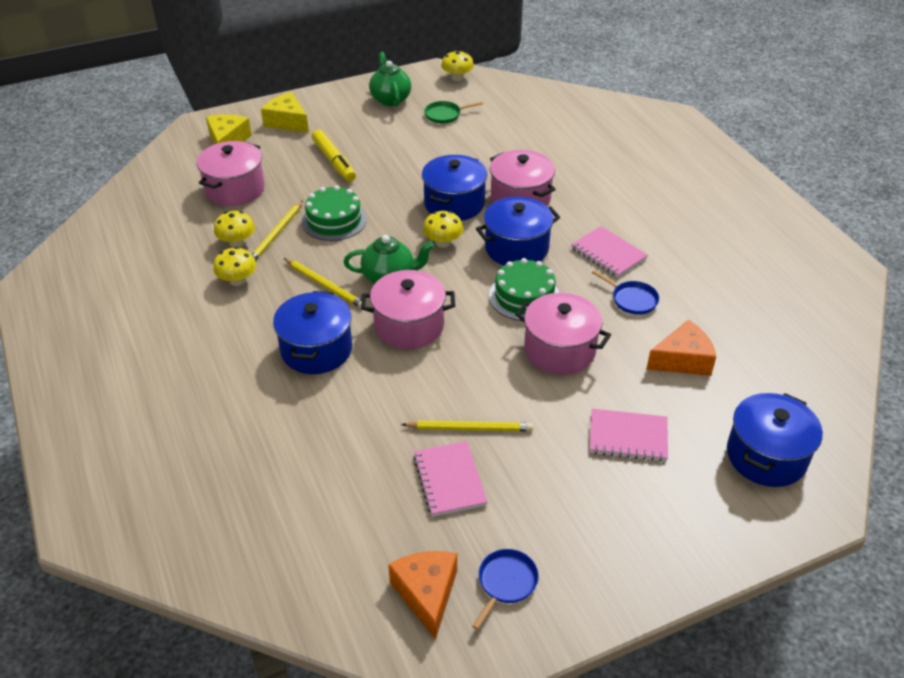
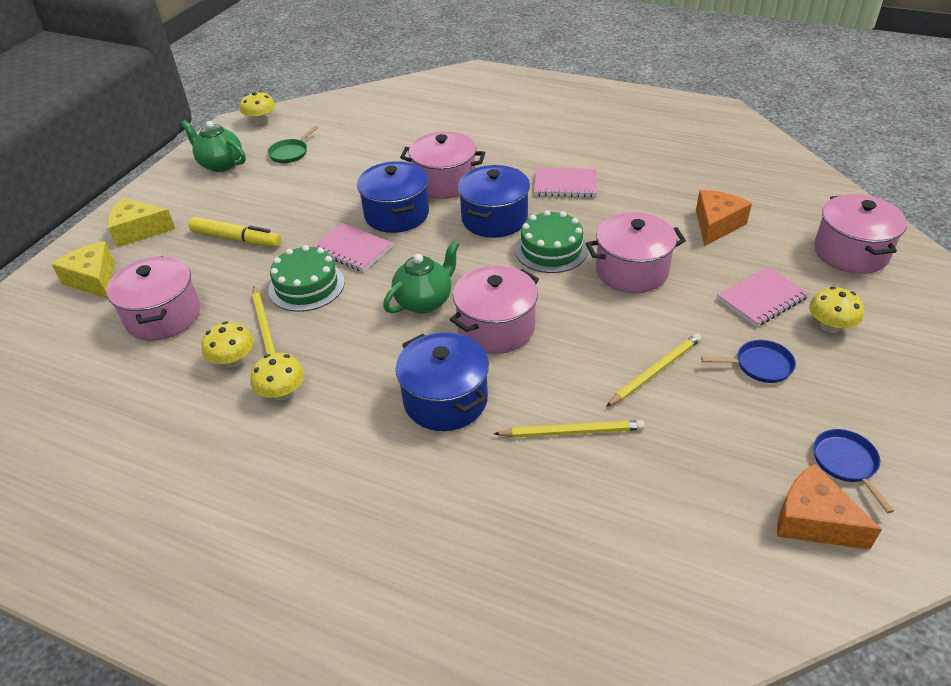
camera: 40 degrees left, 0 degrees up
(325, 285) = (375, 343): yellow pencil -> yellow pencil (572, 432)
(443, 242) = (430, 248): yellow mushroom -> yellow mushroom (830, 326)
(449, 480) = (699, 421): pink notebook -> pink notebook (352, 249)
(632, 299) = (626, 206): blue pan -> blue pan (760, 365)
(766, 456) = (851, 252): blue pot -> pink pot

